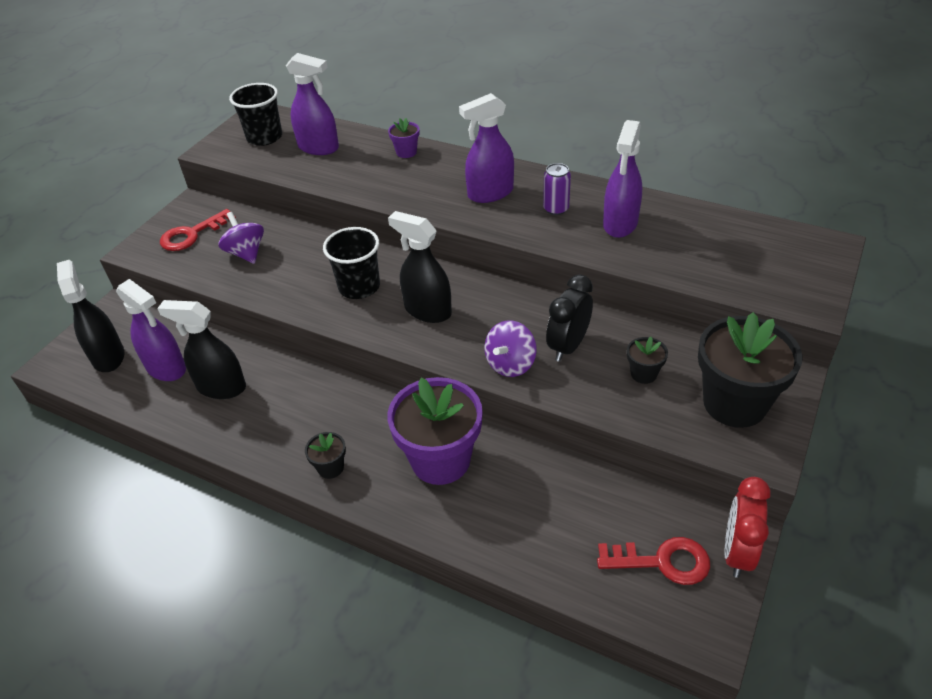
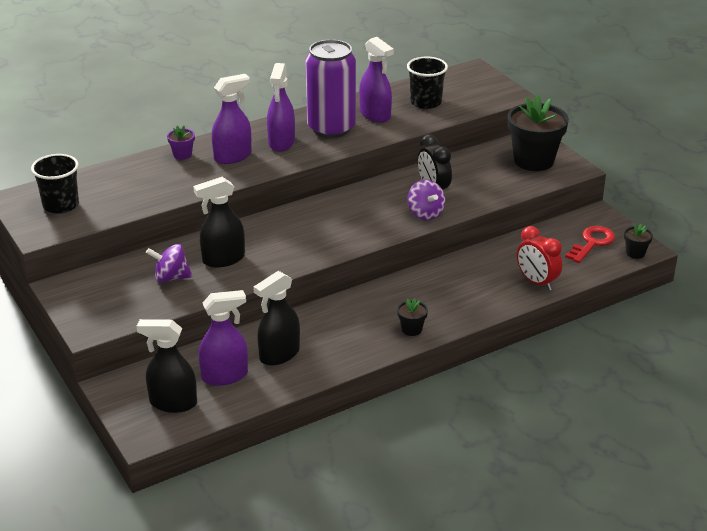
camera: 60 degrees left, 10 degrees down
(191, 234) = (106, 297): red key -> none
(319, 147) = (117, 186): purple spray bottle -> purple spray bottle (233, 156)
(359, 287) = (280, 242): black cup -> black cup (426, 102)
(427, 310) = (339, 224): black spray bottle -> black spray bottle (223, 259)
(440, 460) = (450, 286): purple flower pot -> none
(556, 209) = (331, 128): purple can -> purple can, size x2.41
(643, 374) = (483, 176): black flower pot -> black flower pot (635, 253)
(737, 552) = (607, 219): red clock -> red clock (536, 282)

